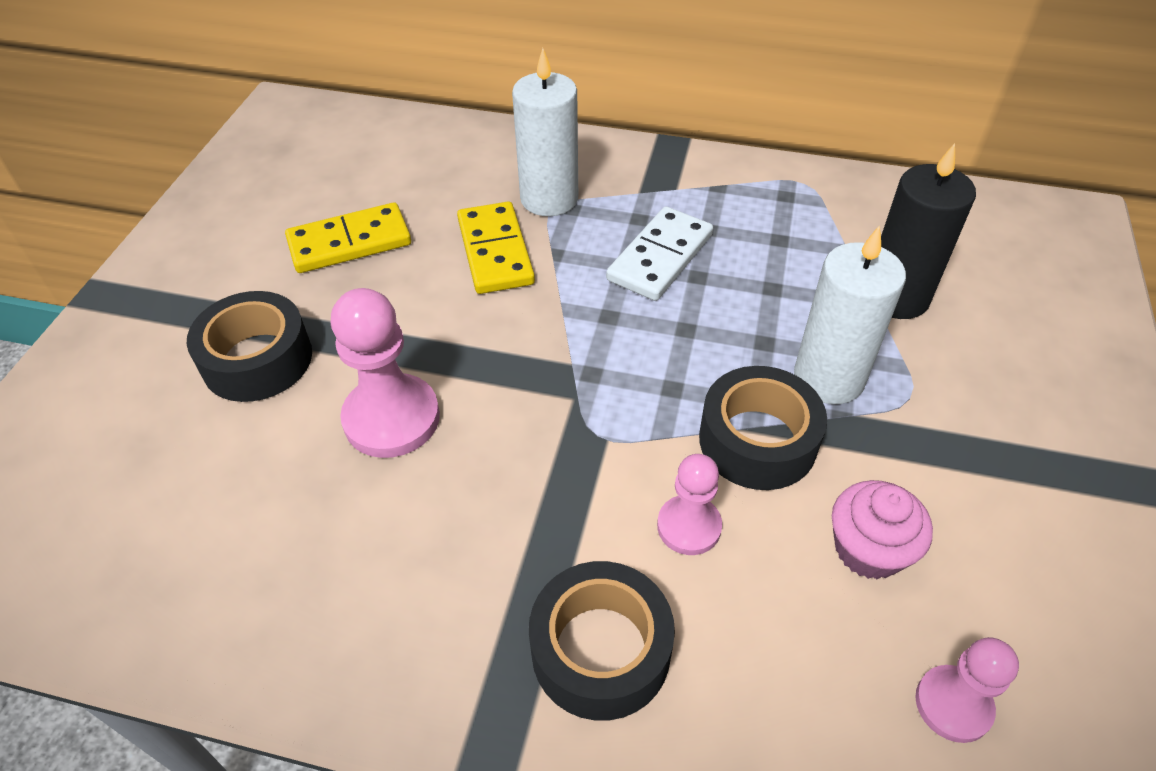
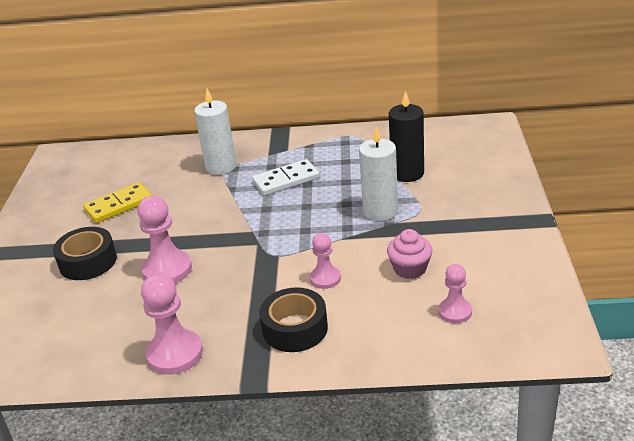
camera: 10 degrees left, 15 degrees down
(346, 647) = (175, 354): none -> pink pawn
(495, 251) = (199, 194): yellow domino -> none
(660, 257) = (286, 180): white domino -> white domino turned 45 degrees clockwise
(757, 440) = (351, 241): black tape -> none

